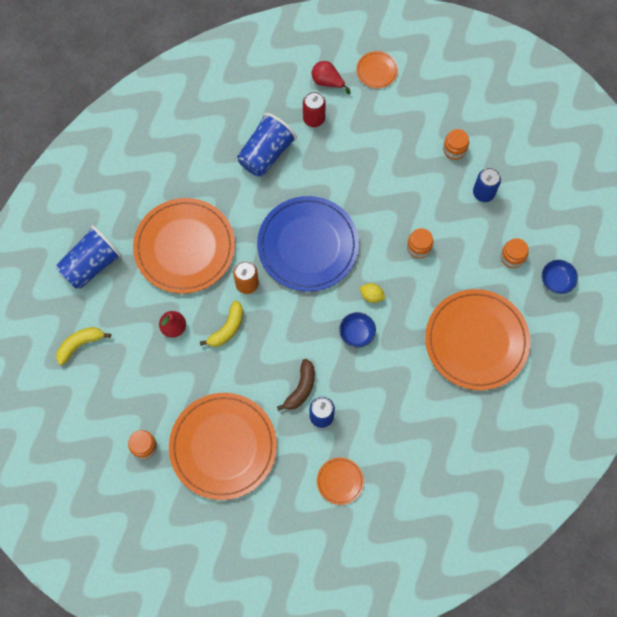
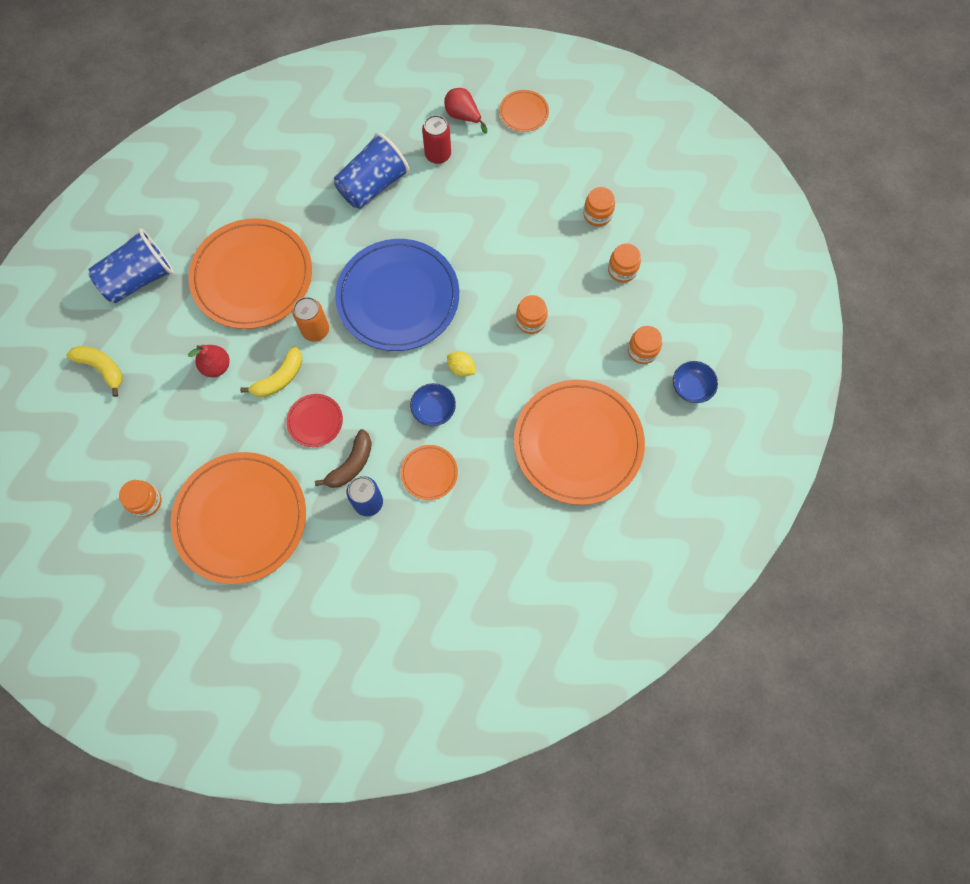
camera: 10 degrees right, 0 degrees up
(80, 344) = (102, 368): yellow banana -> yellow banana turned 60 degrees clockwise
(264, 358) = (315, 421): none -> red plate
(340, 481) = (373, 586): orange plate -> orange plate (429, 473)
(483, 193) = (622, 270): blue can -> orange jar

